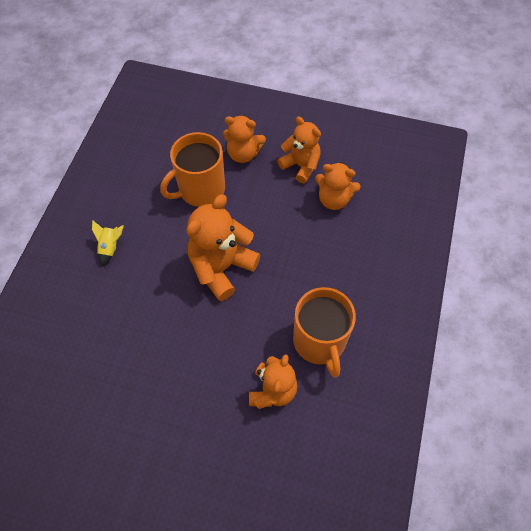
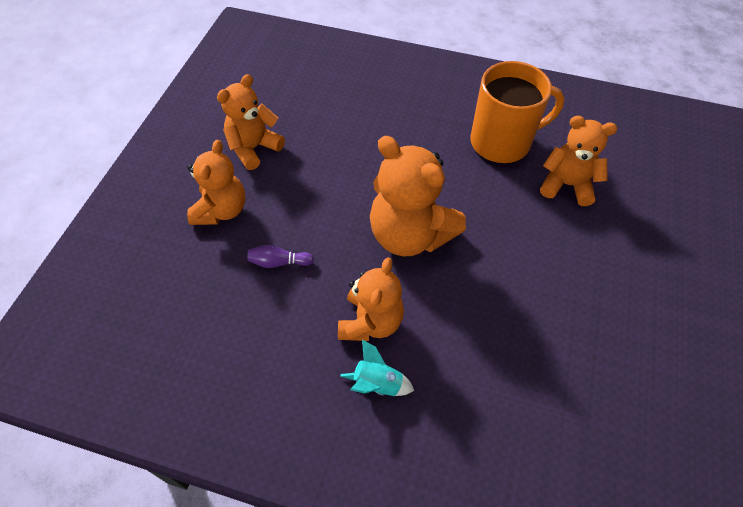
camera: 90 degrees left, 5 degrees down
(110, 247) = (377, 384): yellow rocket -> turquoise rocket
(200, 189) = (279, 262): orange mug -> purple bowling pin
(334, 199) = (311, 119): orange teddy bear -> orange teddy bear (370, 322)

